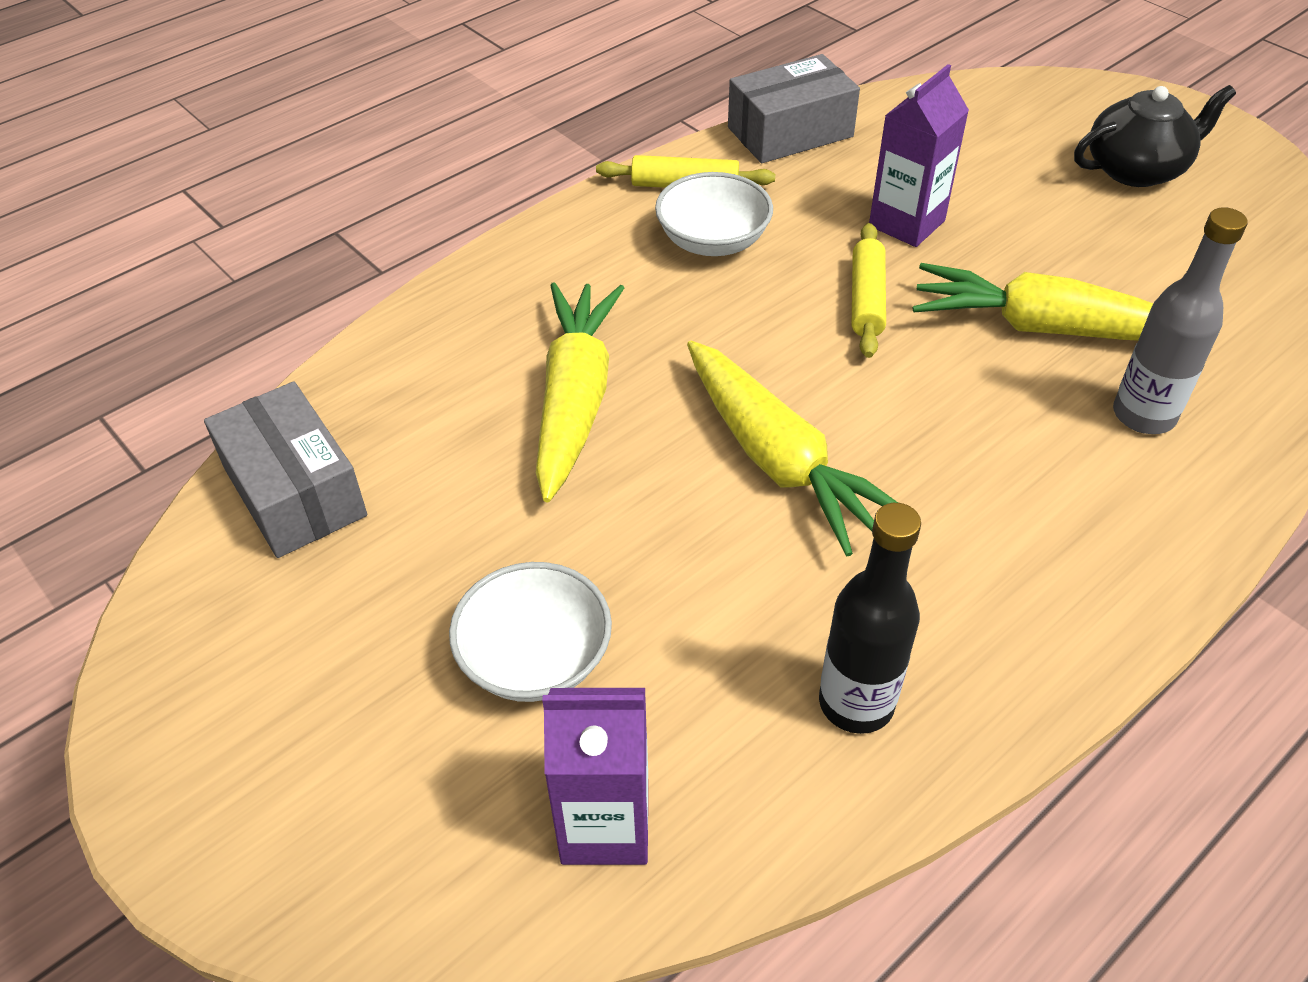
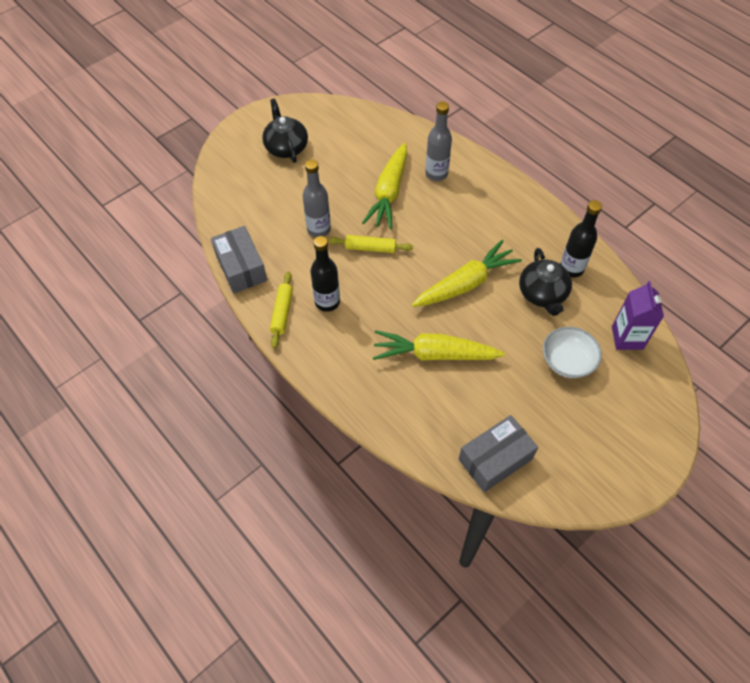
camera: 90 degrees left, 10 degrees up
(713, 241) = (327, 302): white bowl -> black bottle
(756, 621) = (542, 294): none -> black teapot
(906, 223) = (319, 229): purple carton -> grey bottle

